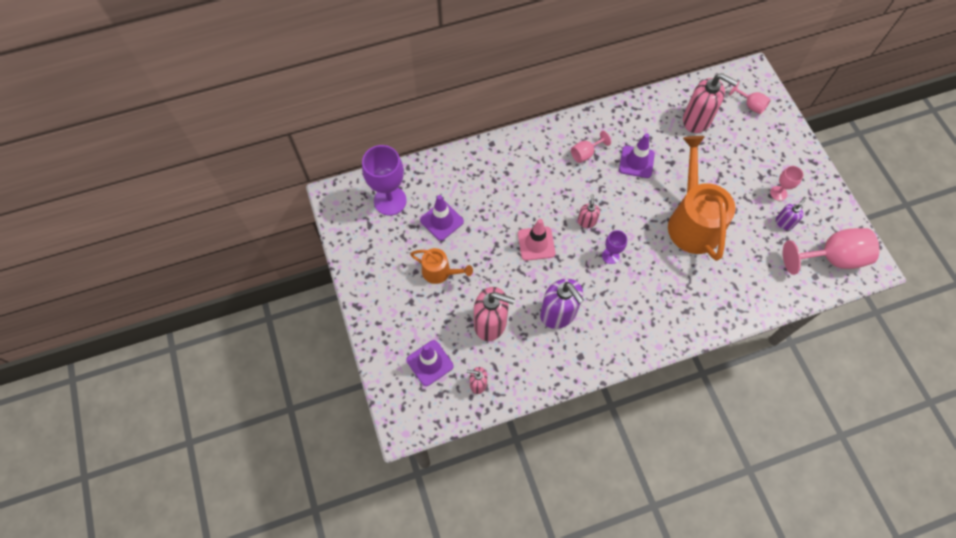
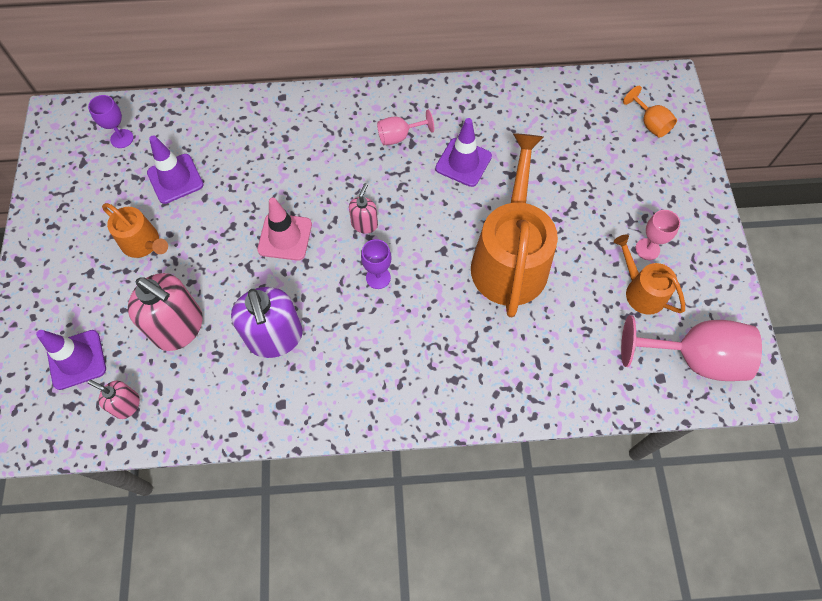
camera: 15 degrees right, 0 degrees up
(390, 201) = (122, 138): purple goblet -> purple goblet, size x0.52
(697, 120) = (567, 127): pink soap dispenser -> none
(750, 105) = (650, 123): pink goblet -> orange goblet
(784, 222) = (641, 291): purple soap dispenser -> orange watering can

